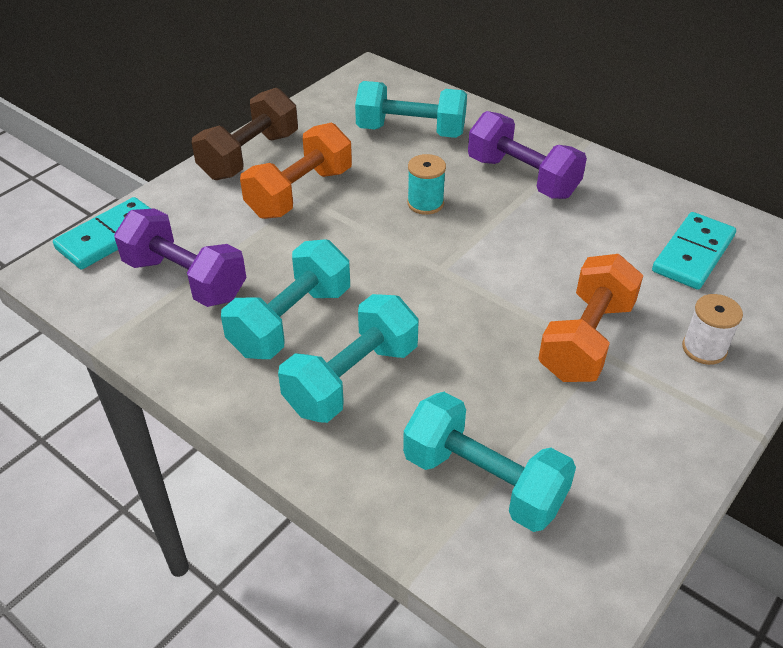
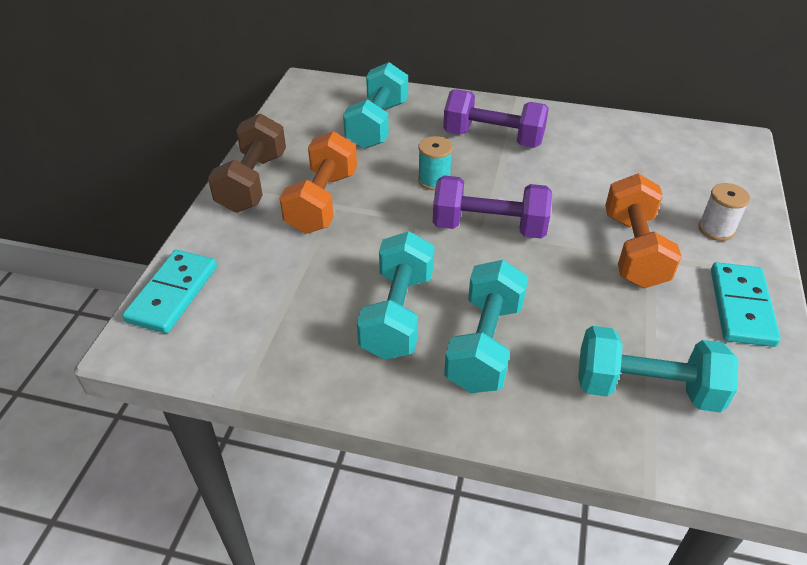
camera: 25 degrees left, 0 degrees up
(185, 279) = (275, 309): purple dumbbell -> purple dumbbell (489, 227)
(410, 131) = (377, 124): turquoise dumbbell -> turquoise dumbbell turned 60 degrees counterclockwise
(693, 254) = (656, 161): turquoise domino -> turquoise domino (741, 307)

